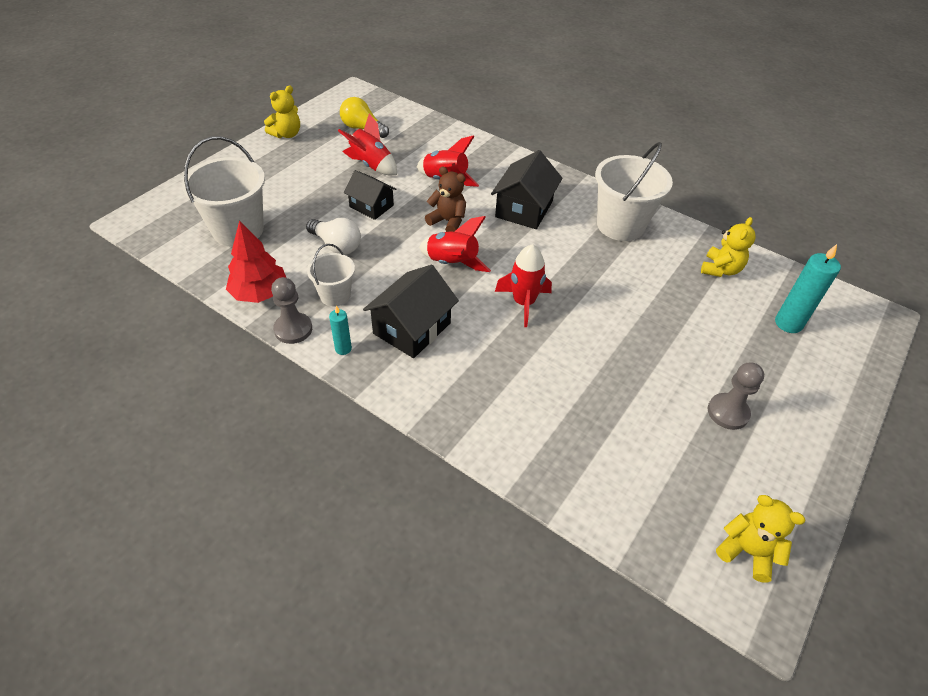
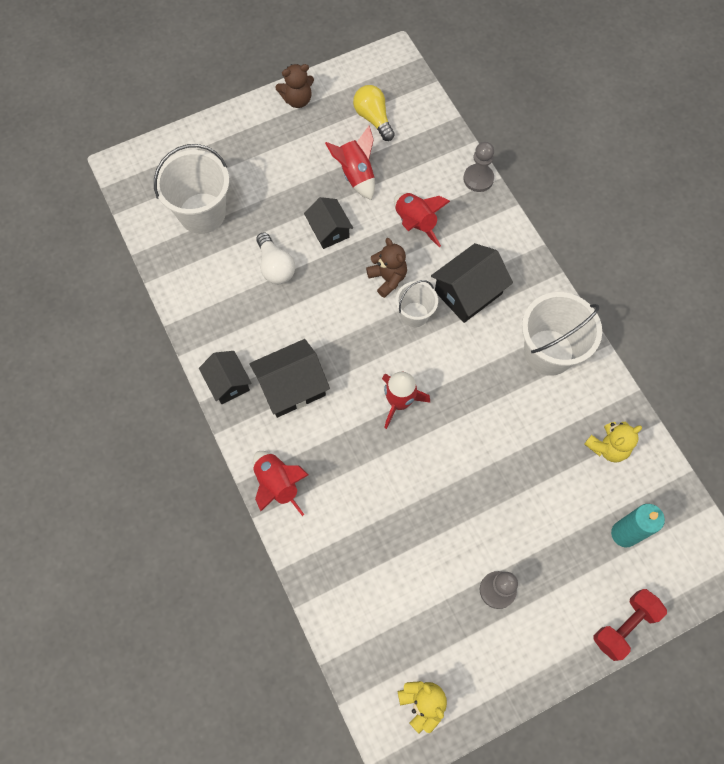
camera: 30 degrees right, 20 degrees up
(260, 293) = (190, 295): red tree -> none
(286, 134) = (297, 100): yellow teddy bear -> brown teddy bear
(293, 329) = (199, 345): grey pawn -> grey pawn (478, 179)
(335, 295) = (248, 323): white bucket -> white bucket (414, 314)
(343, 349) = (228, 382): turquoise candle -> black house
(452, 263) = (363, 331): red rocket -> red rocket (277, 484)
(853, 391) = (624, 626): none -> red dumbbell

